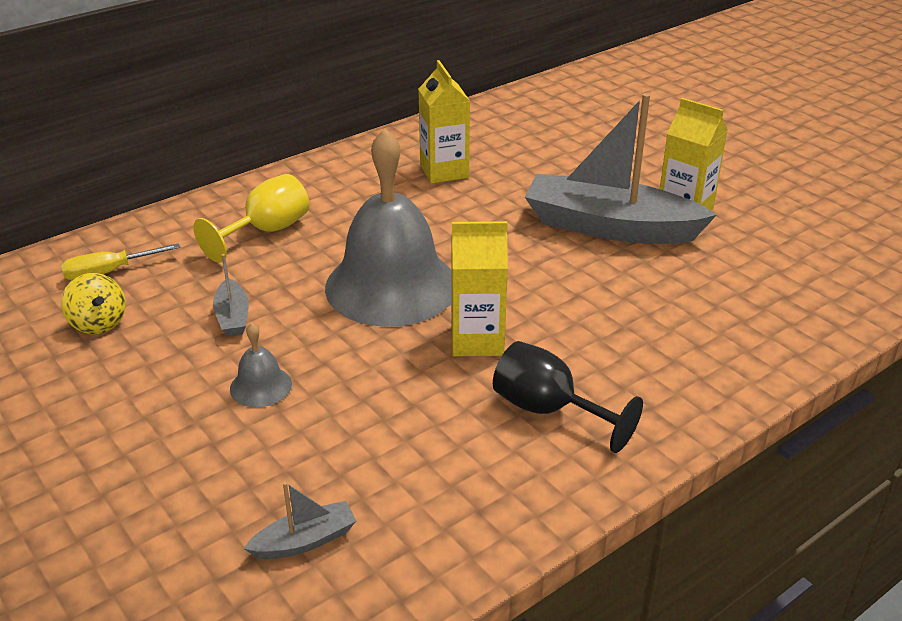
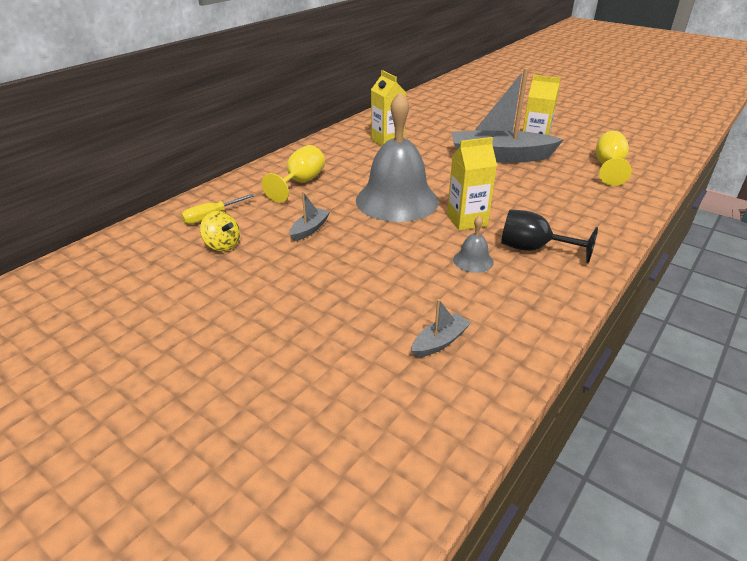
camera: 15 degrees left, 0 degrees up
(233, 317) = (310, 229): grey boat -> grey boat turned 120 degrees counterclockwise
(261, 386) = (353, 263): grey bell -> grey bell (473, 261)
(786, 274) = (608, 167): none -> yellow goblet

